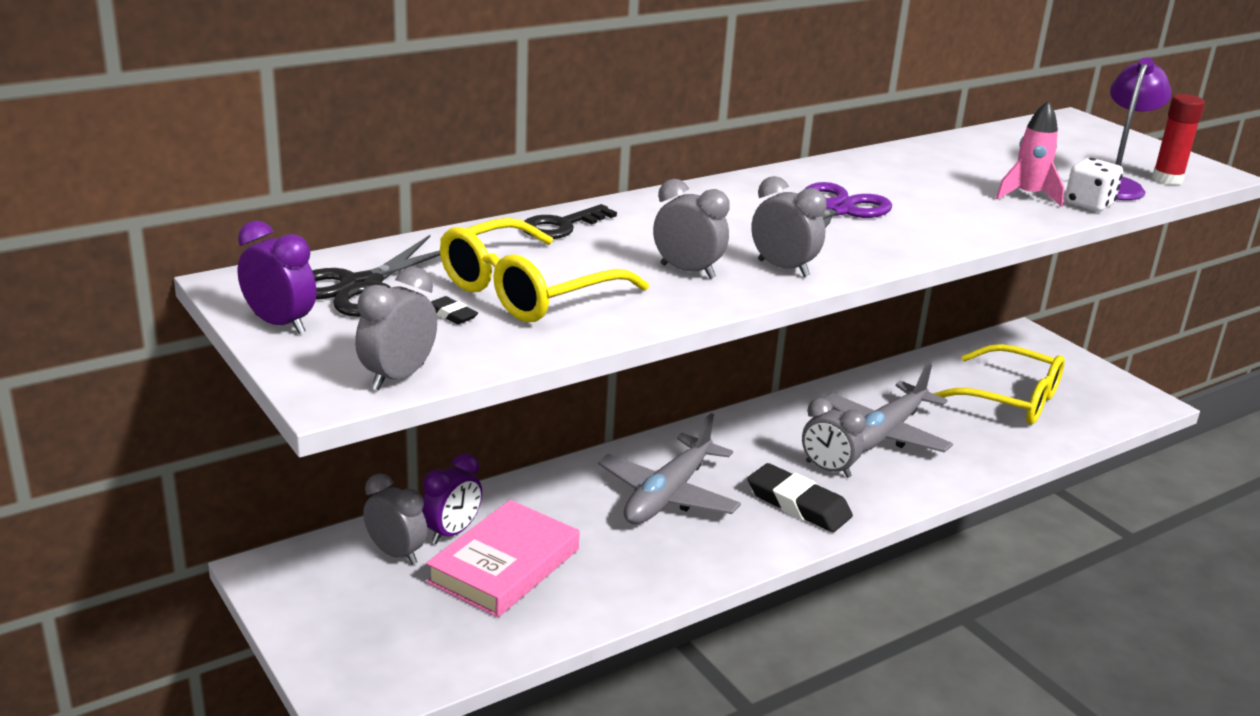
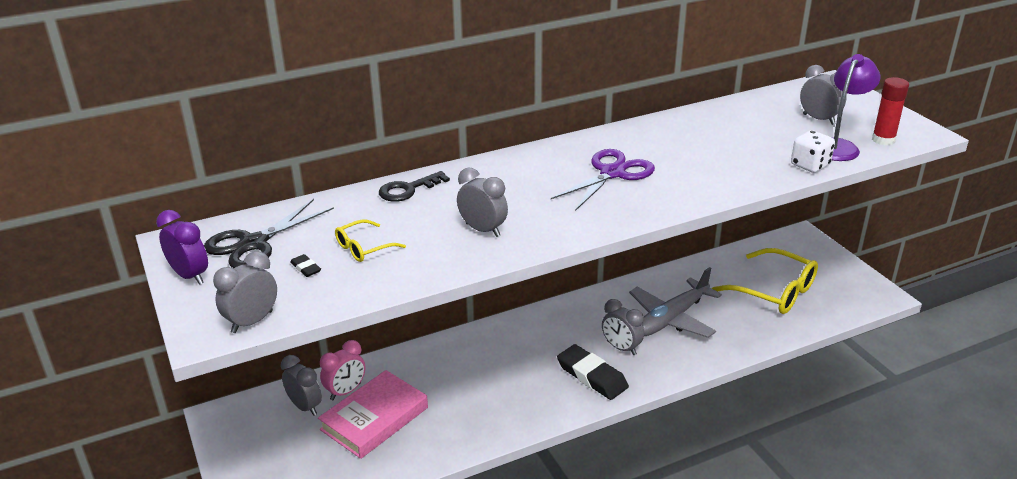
camera: 10 degrees right, 5 degrees up
(452, 532) = (345, 391): purple clock -> pink clock
(526, 291) = (363, 248): yellow glasses -> yellow glasses, size x0.50
(668, 495) = (501, 366): grey plane -> none
(783, 268) = (553, 227): grey clock -> grey clock (818, 119)
(1027, 196) = (764, 158): pink rocket -> none

